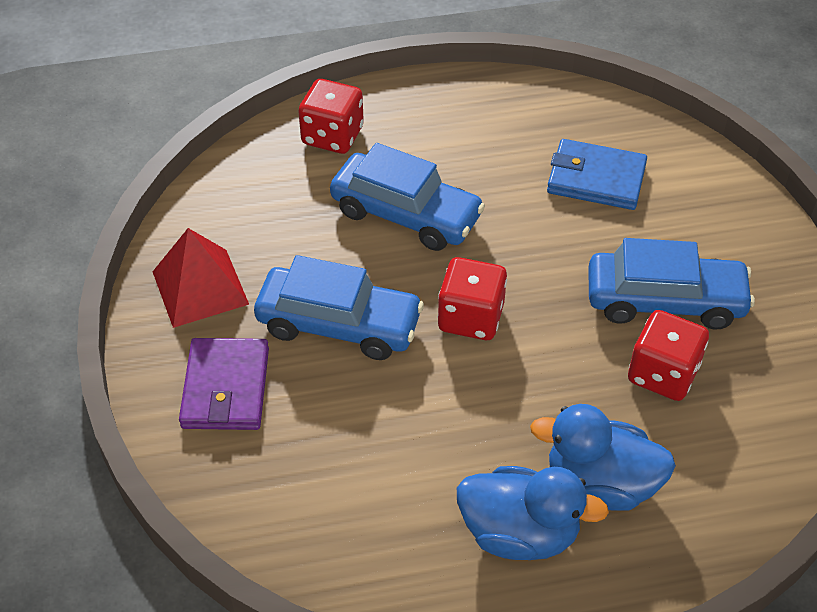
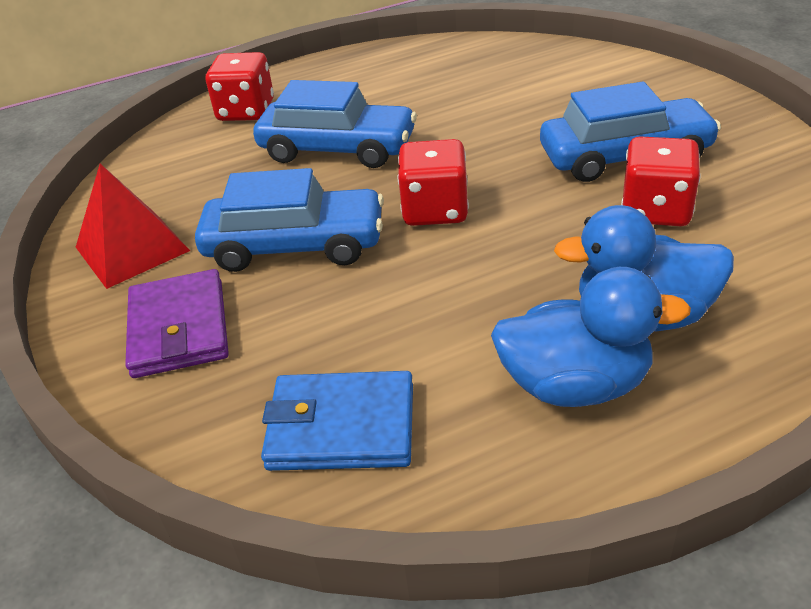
camera: 10 degrees left, 10 degrees down
(596, 179) = (512, 89): blue wallet -> blue wallet (341, 426)

